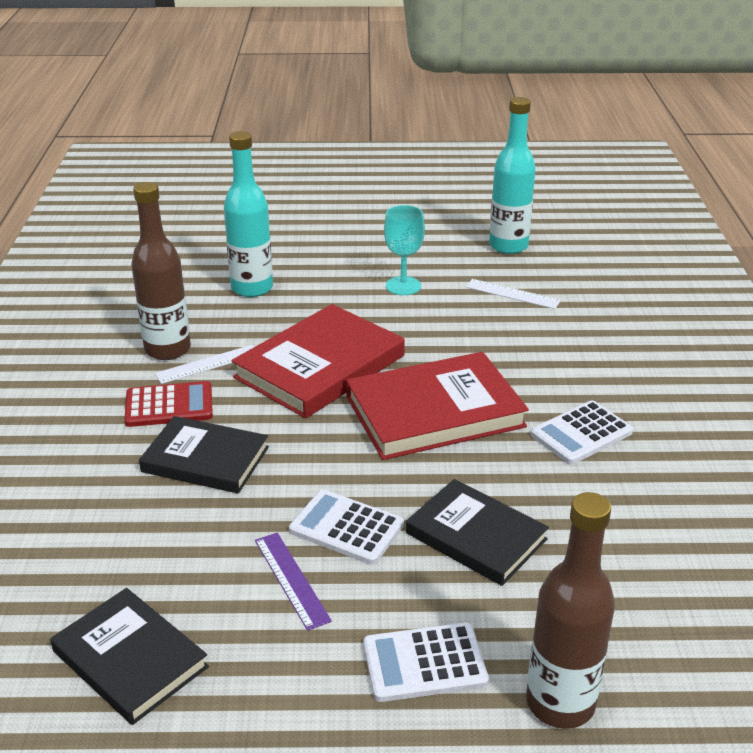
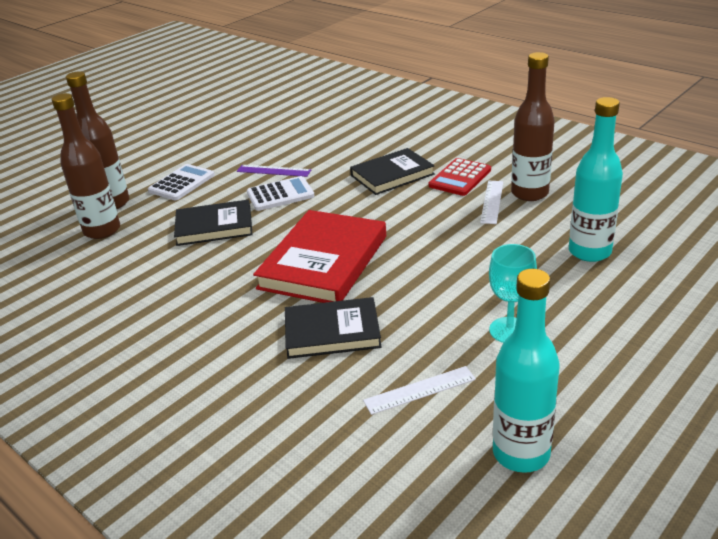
camera: 135 degrees right, 0 degrees up
(130, 659) = (292, 129): black book -> black book (332, 332)
(320, 366) = (434, 240): red book -> none
(581, 433) = (216, 308): white calculator -> none
(616, 645) = (102, 230): none -> brown bottle

